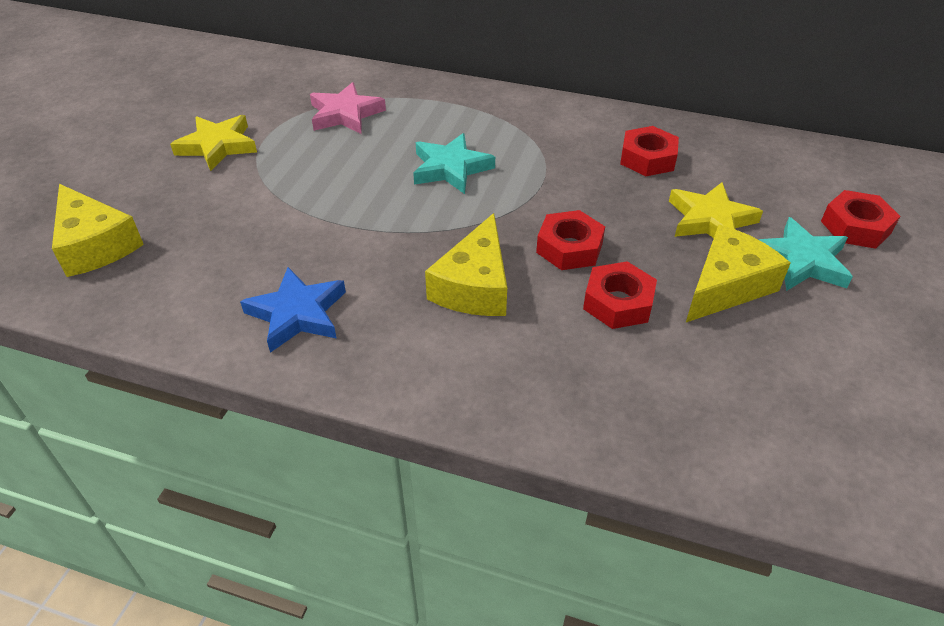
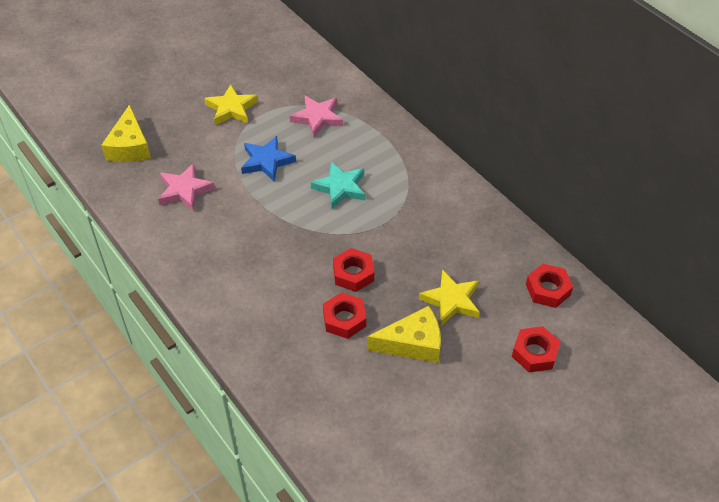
camera: 35 degrees right, 5 degrees up
(236, 260) = (184, 190): none -> pink star
(297, 314) = (187, 237): blue star -> blue star (266, 161)
(474, 286) = (282, 269): yellow cheese -> none
(647, 158) = (462, 240): red nut -> red nut (548, 289)
(801, 261) = (473, 354): turquoise star -> none

